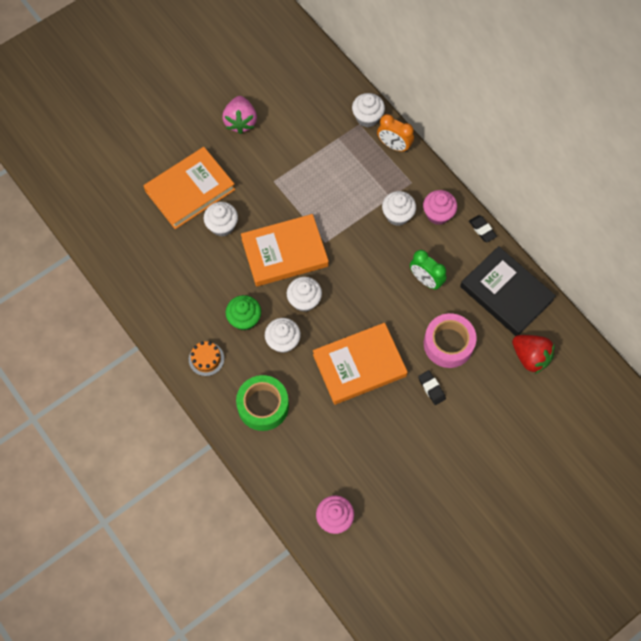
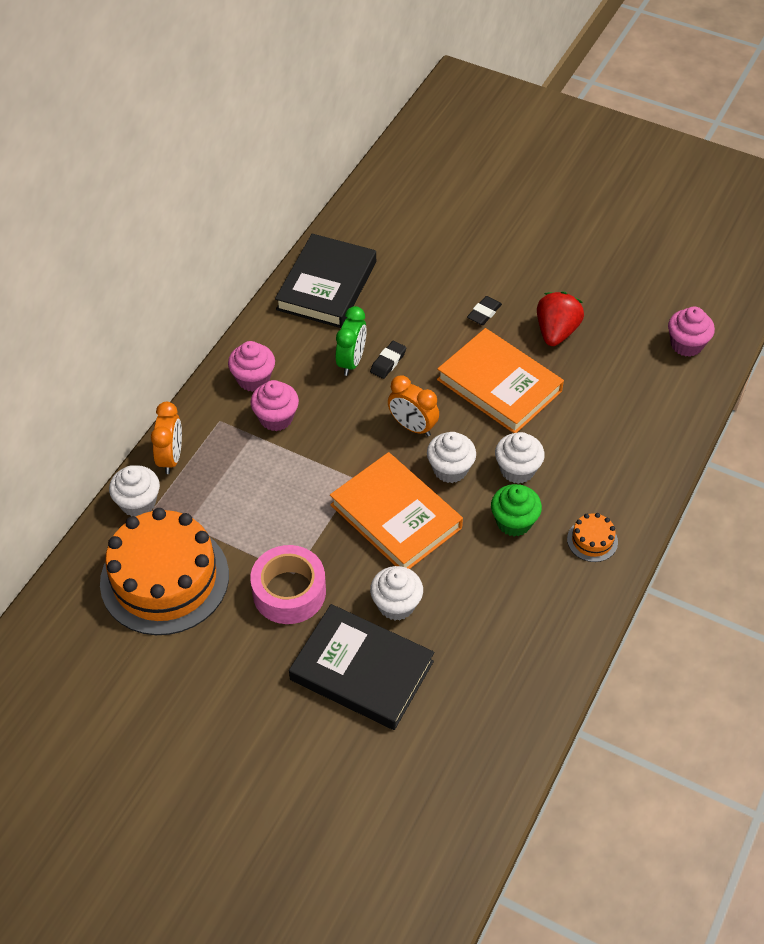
camera: 115 degrees left, 15 degrees down
(190, 190) = (362, 670): orange book -> black book
(240, 122) = (214, 656): pink strawberry -> none
(263, 406) = (610, 457): green tape -> none
(305, 114) = (164, 579): none -> orange cake
(350, 293) = (412, 426): none -> orange clock
(397, 215) = (276, 418): white cupcake -> pink cupcake
(448, 344) = (421, 315): pink tape -> pink tape (289, 592)
(482, 230) = (253, 331): black eraser -> black eraser (388, 362)
(530, 357) = (393, 244): red strawberry -> red strawberry (556, 332)

